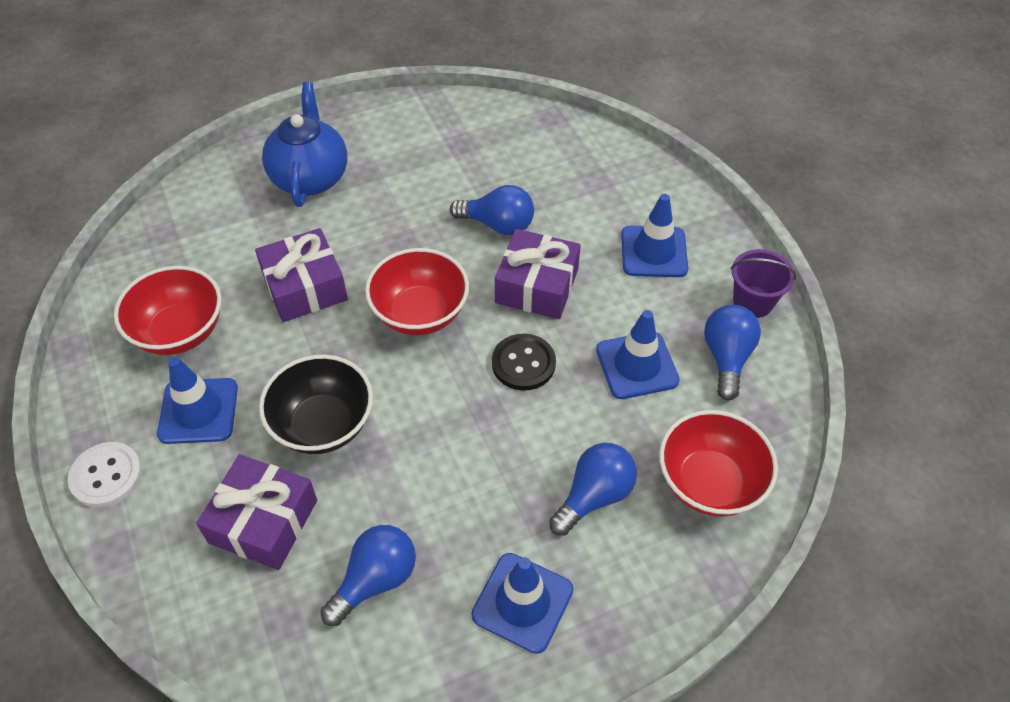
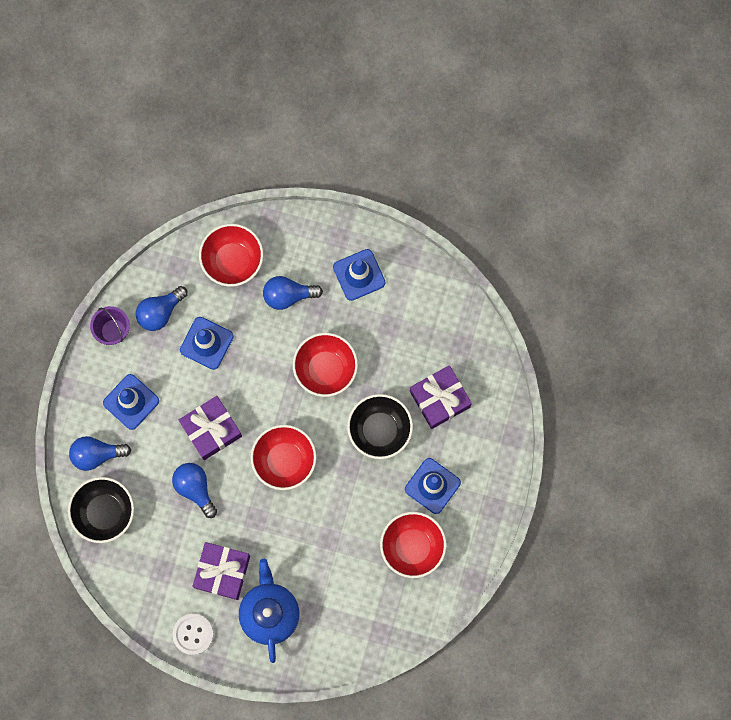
camera: 140 degrees left, 25 degrees up
(106, 476) = (495, 480): white button -> white button (193, 634)
(304, 287) = (330, 527): purple gift -> purple gift (222, 572)
(310, 177) = (269, 613): blue teapot -> blue teapot turned 135 degrees clockwise
(375, 580) = (411, 332): blue light bulb -> blue light bulb (96, 454)
(459, 444) = (325, 369): none -> red bowl
(523, 363) = (259, 388): black button -> none
(570, 150) = (104, 512): none -> black bowl

